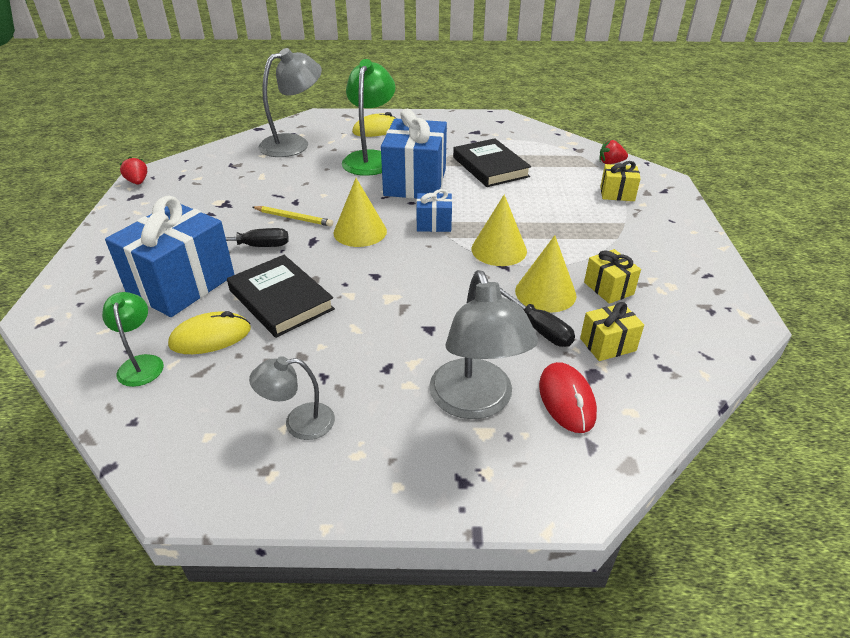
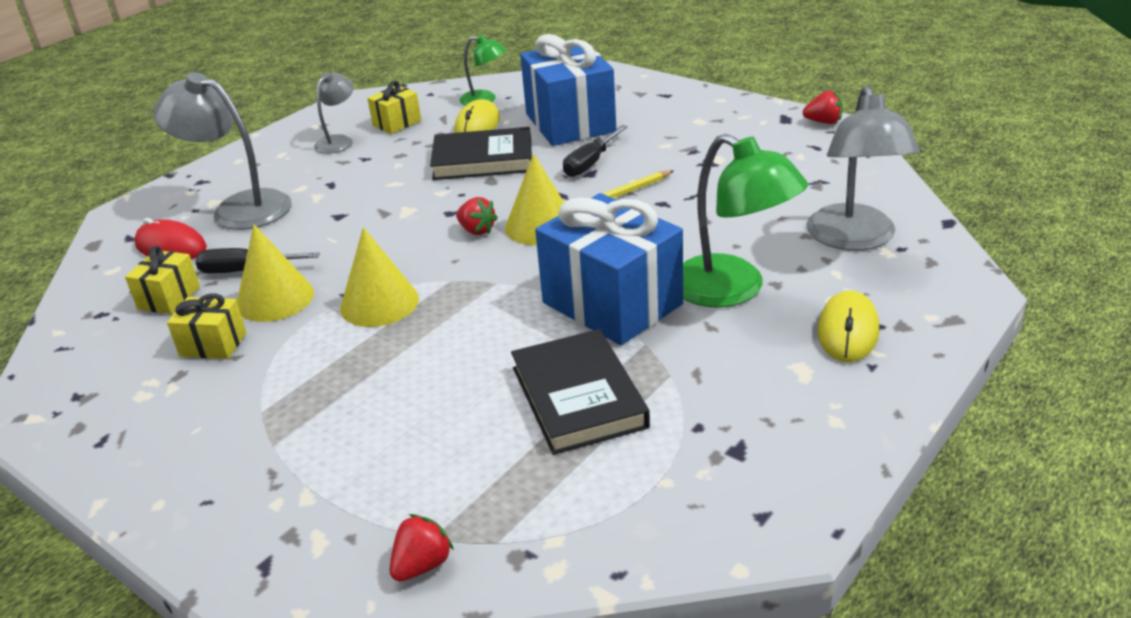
camera: 130 degrees right, 5 degrees down
(388, 253) = (477, 230): none -> red strawberry
(434, 224) = (490, 279): blue gift -> none
(490, 167) = (578, 397): black book -> black book turned 60 degrees clockwise
(617, 194) = (335, 493): yellow gift -> yellow gift (397, 123)

